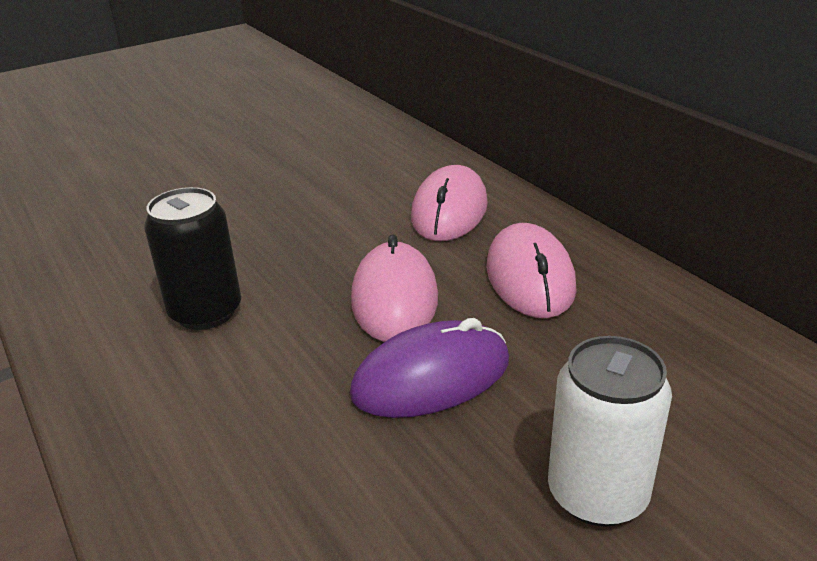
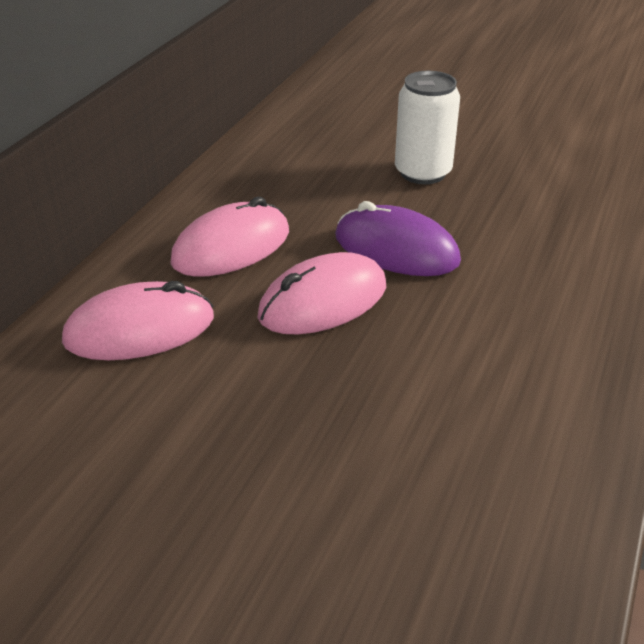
camera: 125 degrees left, 5 degrees up
(206, 312) = (452, 402): black can -> none

